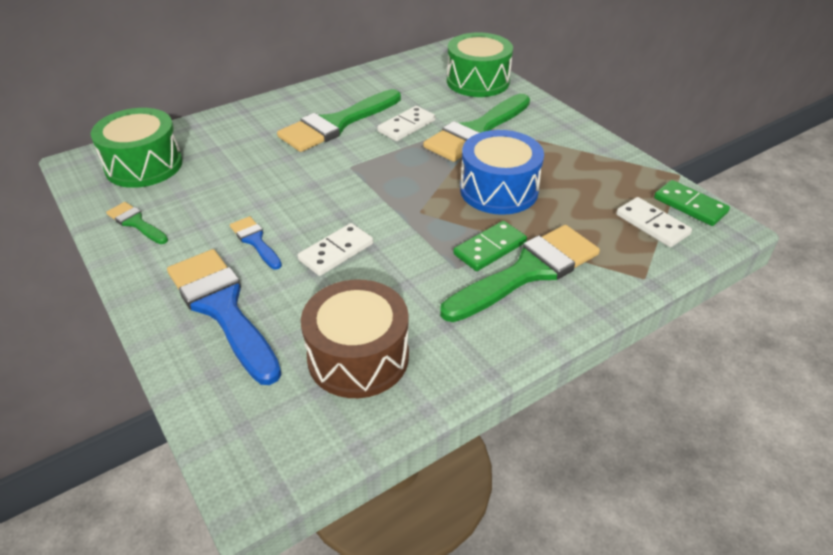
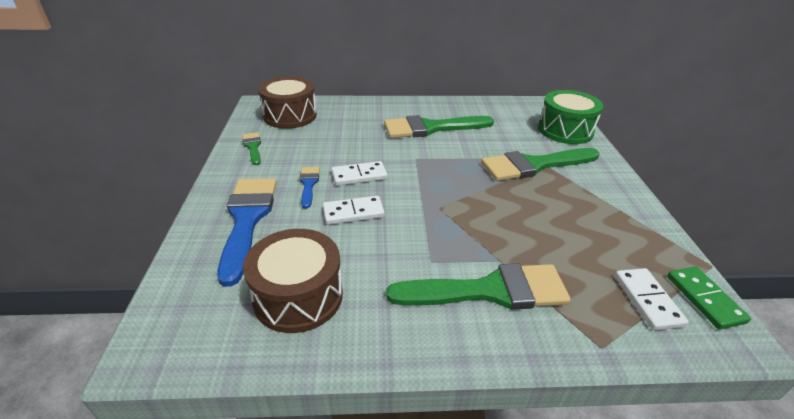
camera: 30 degrees right, 5 degrees down
(144, 165) = (290, 116): green drum -> brown drum
(406, 126) = (481, 144): white domino -> white domino (359, 176)
(490, 248) = (472, 257): green domino -> none
(499, 190) = (517, 215): blue drum -> none

